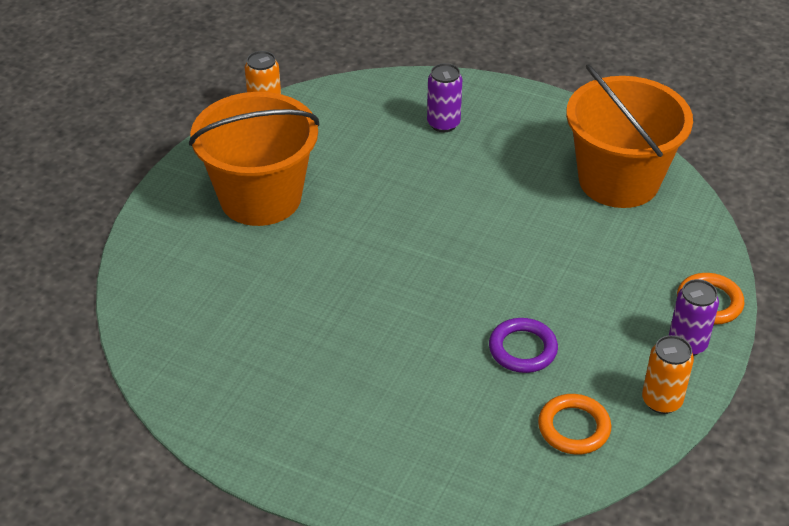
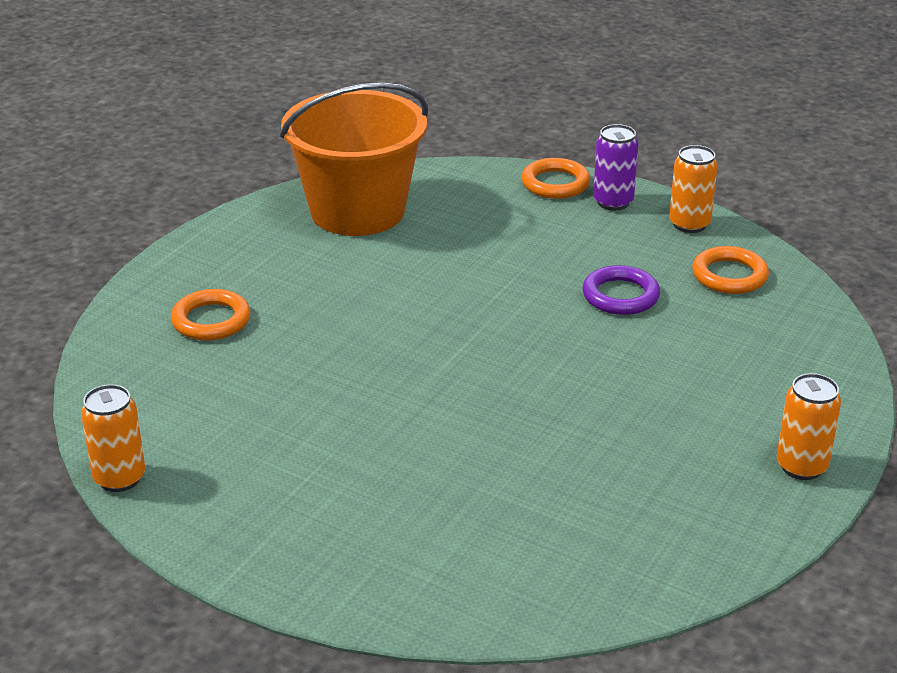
camera: 85 degrees left, 10 degrees down
(260, 197) = (322, 485): orange bucket -> none
(290, 460) = (801, 466): none -> orange can
(443, 124) = (211, 320): purple can -> orange ring

